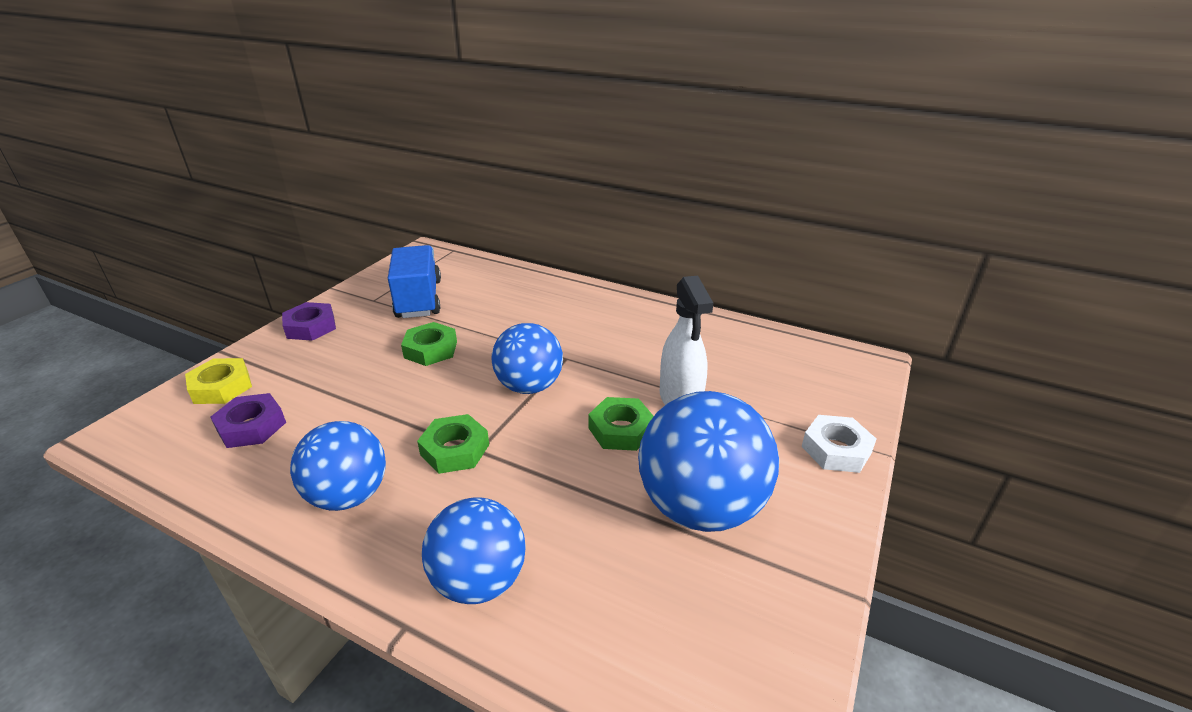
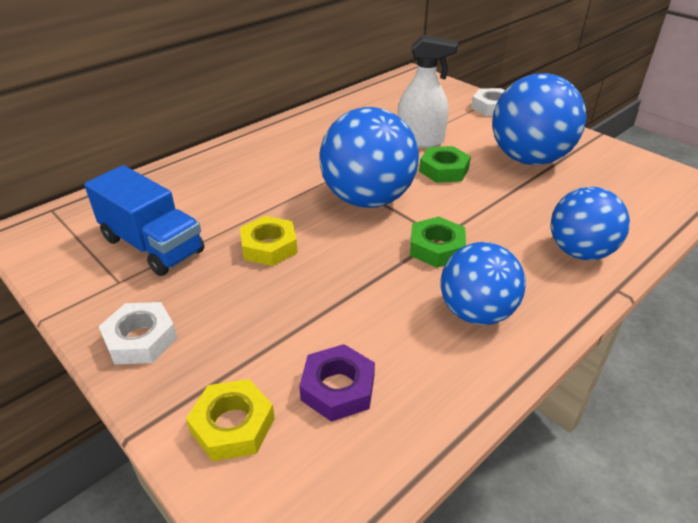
camera: 70 degrees left, 5 degrees up
(311, 327) = (141, 339): purple nut -> white nut
(419, 299) = (152, 245): blue truck -> blue truck turned 150 degrees counterclockwise
(430, 349) = (269, 247): green nut -> yellow nut
(529, 386) = (367, 199): blue ball -> blue ball, size x1.50

